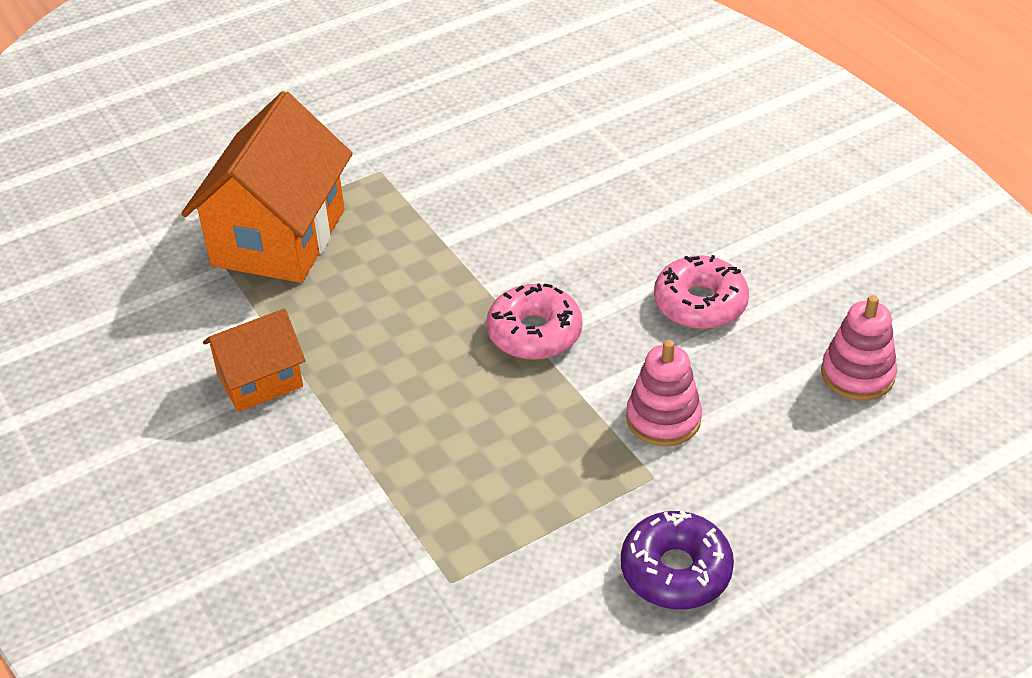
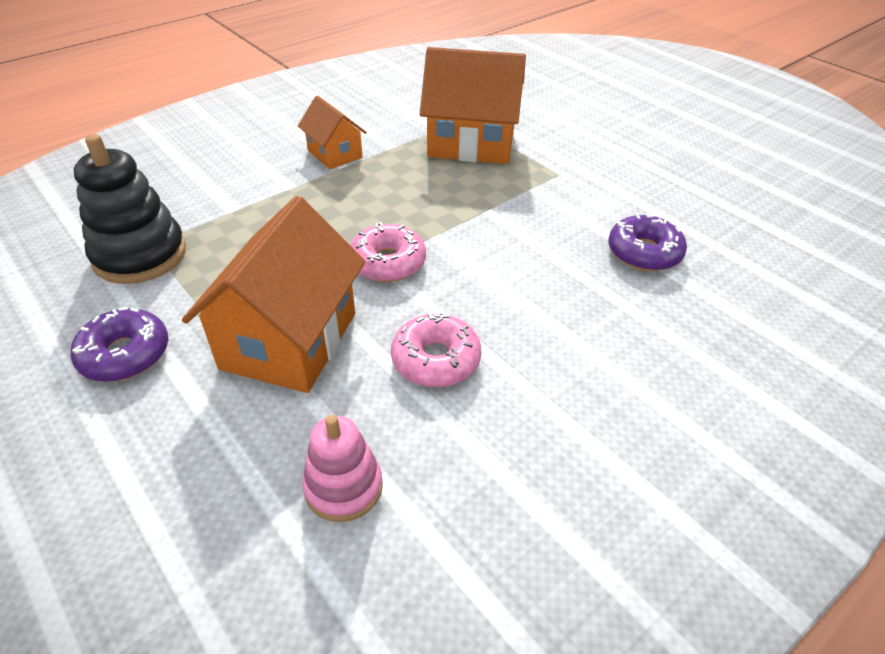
camera: 80 degrees right, 0 degrees up
(475, 588) = (140, 255): none -> black stacking toy
(550, 135) = (644, 252): none -> purple donut
(663, 419) = (289, 340): pink stacking toy -> orange house

